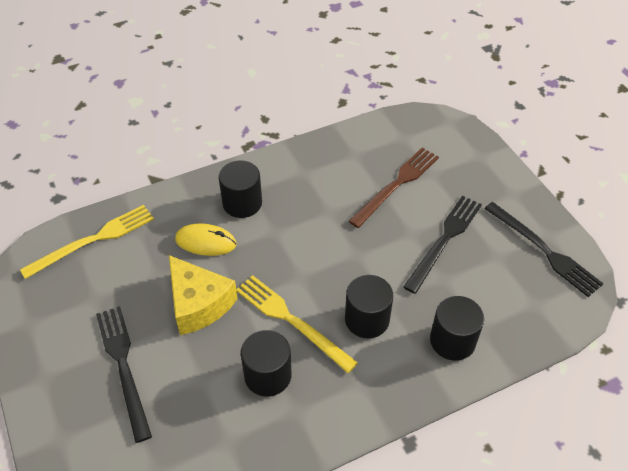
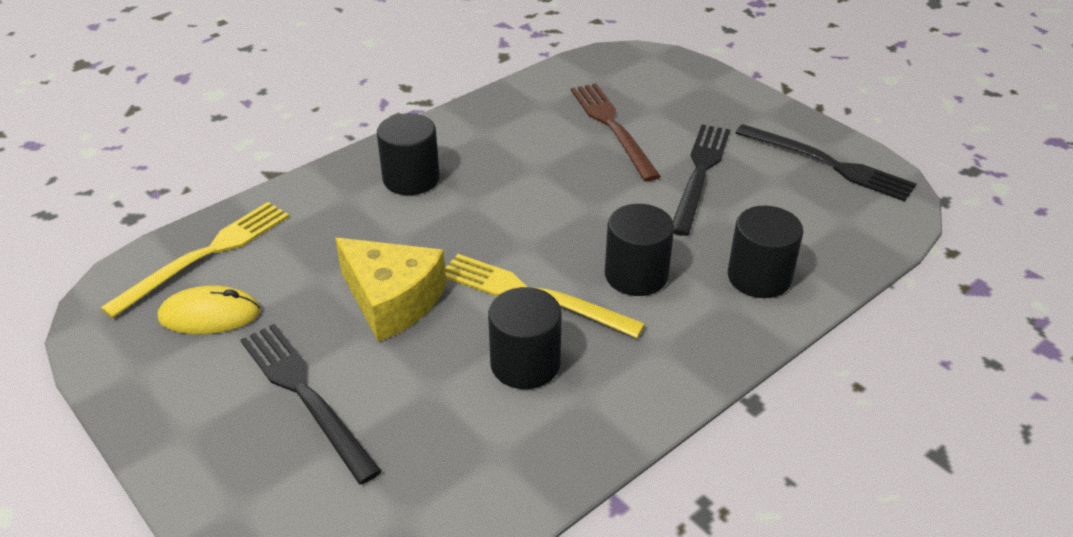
camera: 15 degrees left, 10 degrees down
(206, 242) = (375, 229): yellow mouse -> yellow mouse (210, 315)
(396, 185) = (612, 127): brown fork -> brown fork turned 45 degrees counterclockwise

